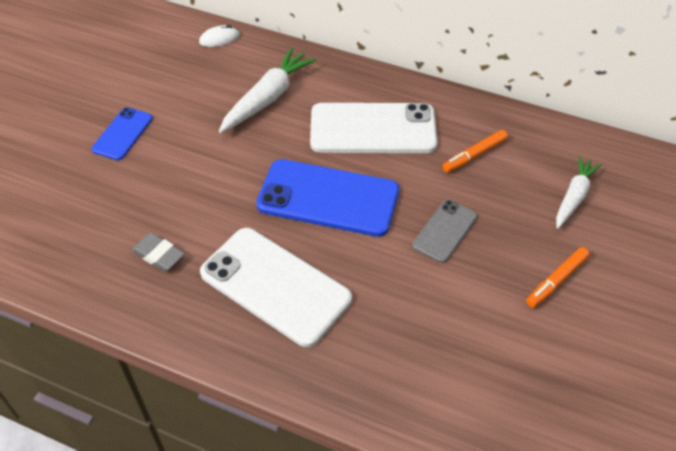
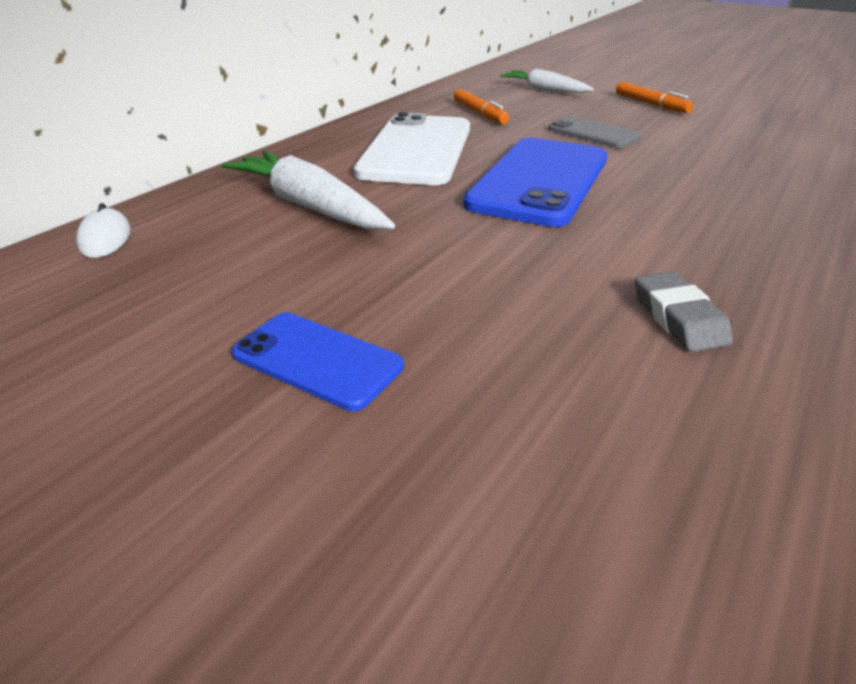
camera: 80 degrees left, 15 degrees down
(158, 255) = (678, 318): grey eraser -> grey eraser turned 60 degrees counterclockwise
(275, 286) = (709, 222): white phone -> none

